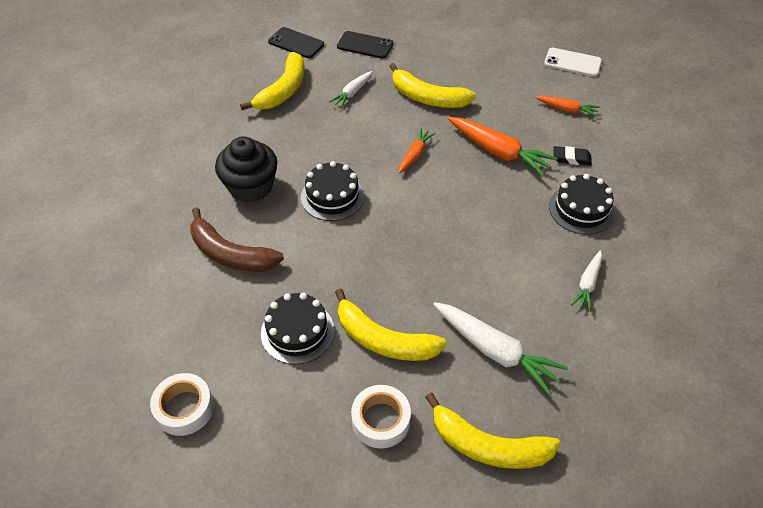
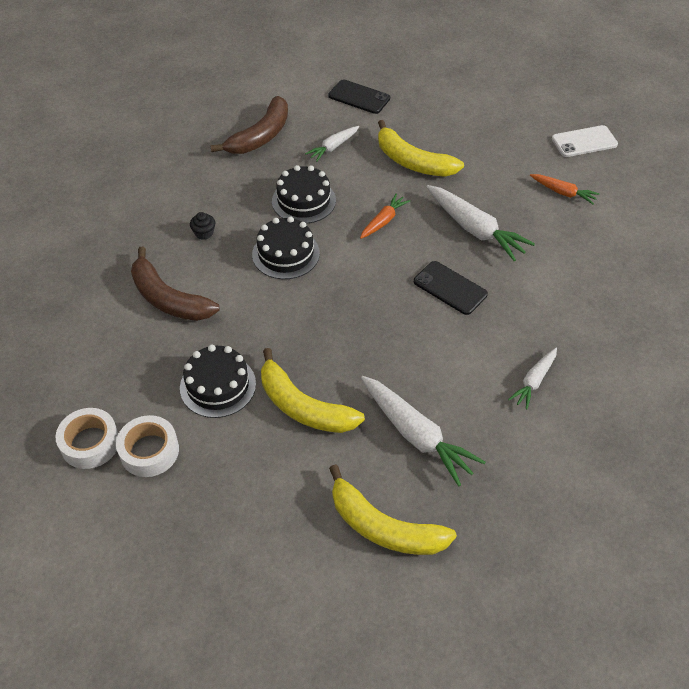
camera: 10 degrees right, 0 degrees up
(251, 187) = (204, 233): black cupcake -> black cupcake, size x0.40
(283, 90) = (261, 136): yellow banana -> brown banana
(296, 43) = (286, 87): black phone -> black phone (450, 288)
(381, 420) = (281, 485): white tape -> white tape (149, 451)
(498, 152) = (475, 229): orange carrot -> white carrot
(571, 158) = (553, 246): black eraser -> none
(572, 62) = (584, 141): white phone -> white phone turned 45 degrees counterclockwise
(581, 209) = (549, 302): black cake -> black cake (303, 201)

